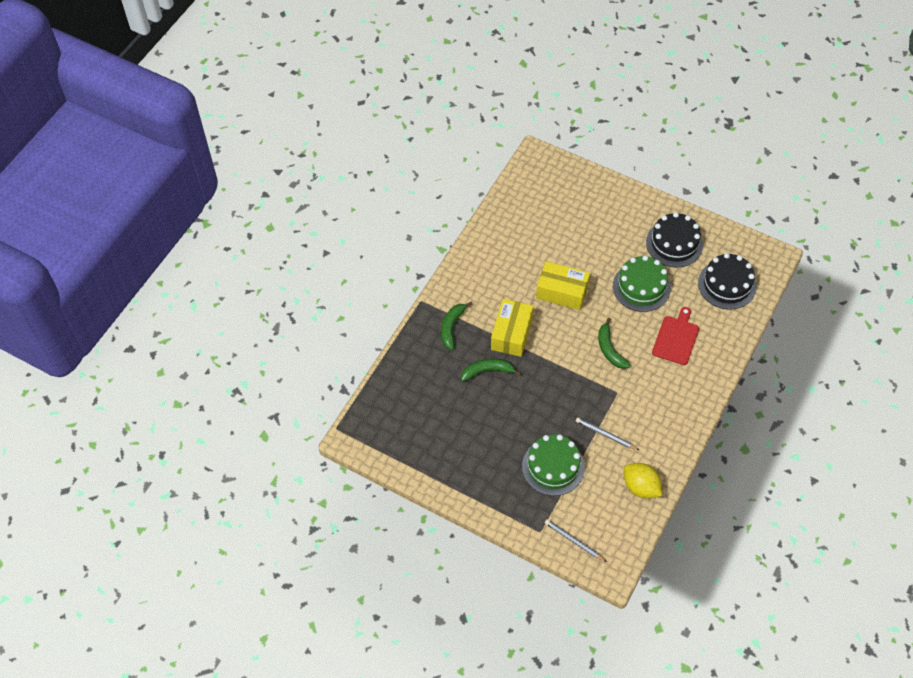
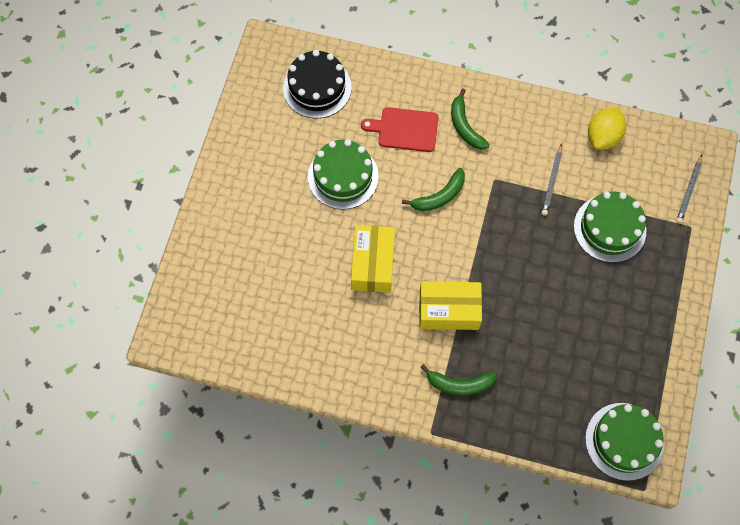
camera: 105 degrees left, 10 degrees up
(376, 425) = (624, 441): none -> green cake
(488, 371) = (509, 326): green banana -> green banana (465, 126)
(674, 243) = (271, 150): black cake -> none

